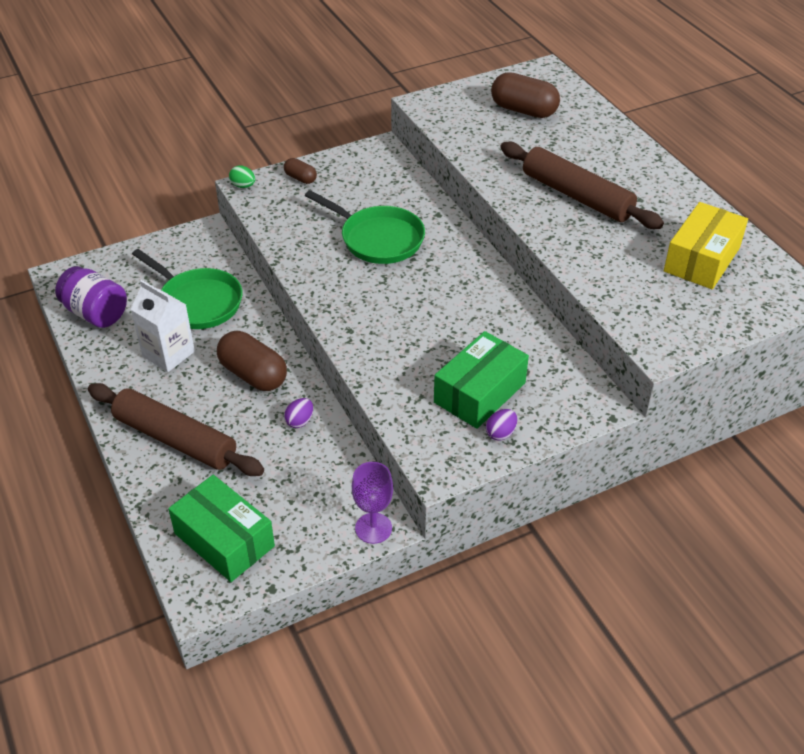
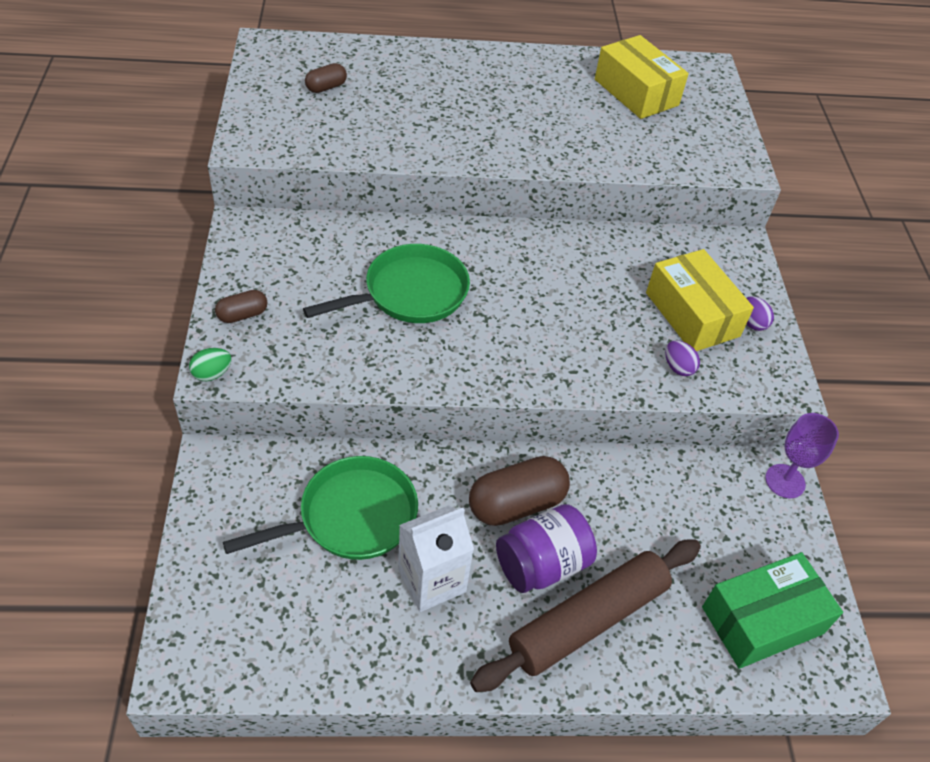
camera: 70 degrees left, 5 degrees up
(96, 313) = (298, 644): purple jar -> purple jar (542, 564)
(300, 421) = (612, 487): purple egg -> purple egg (678, 367)
(479, 392) = (692, 314): green box -> yellow box
(523, 110) = (326, 87): brown capsule -> brown capsule, size x0.53
(576, 196) = (498, 117): brown rolling pin -> none

